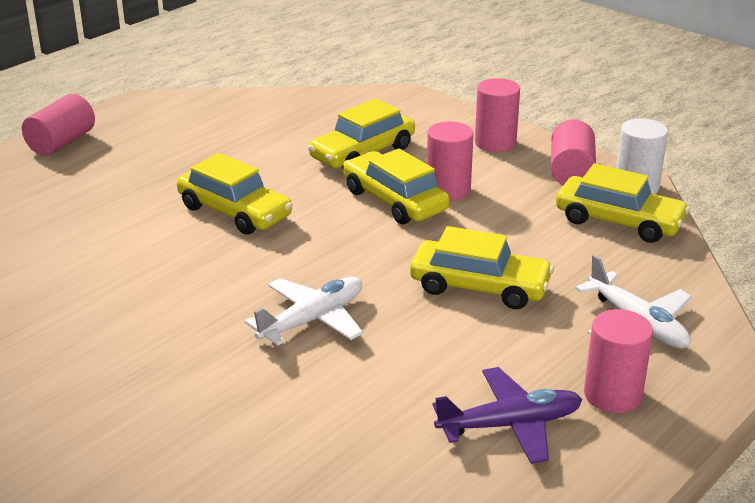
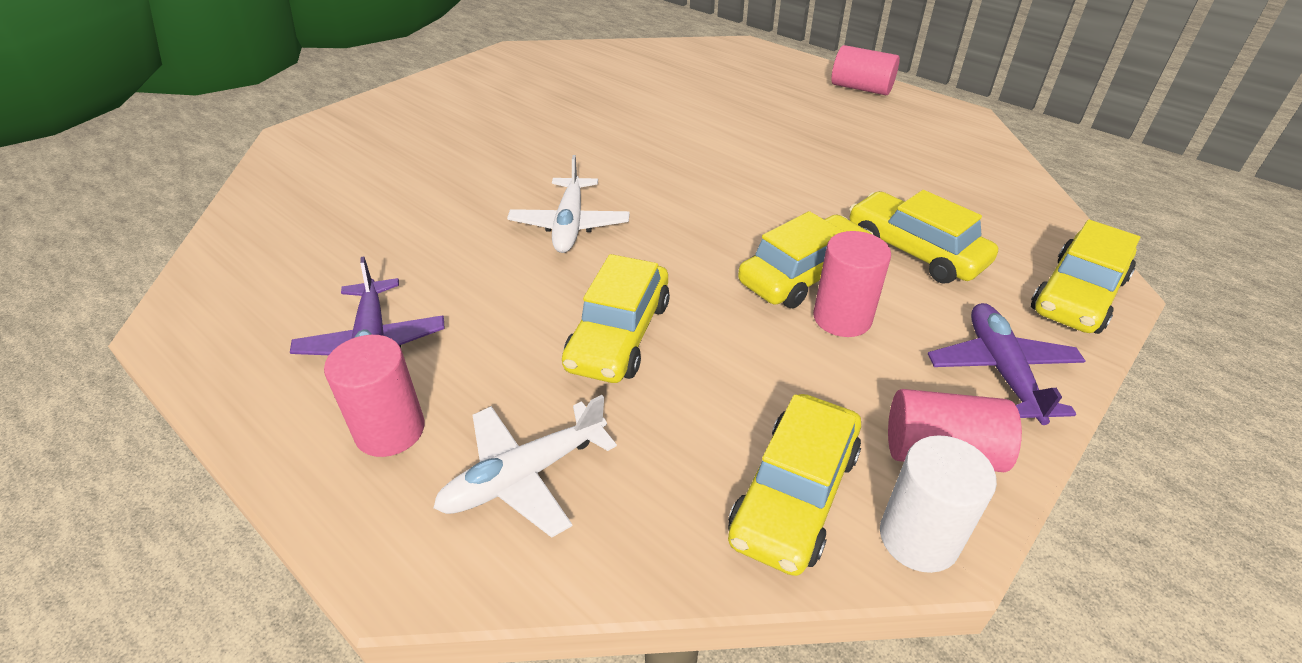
camera: 90 degrees right, 10 degrees up
(234, 212) = (757, 176): yellow car -> yellow car (1077, 295)
(312, 320) = (570, 225): white plane -> white plane turned 45 degrees clockwise
(495, 143) = (1001, 370): pink cylinder -> purple plane

